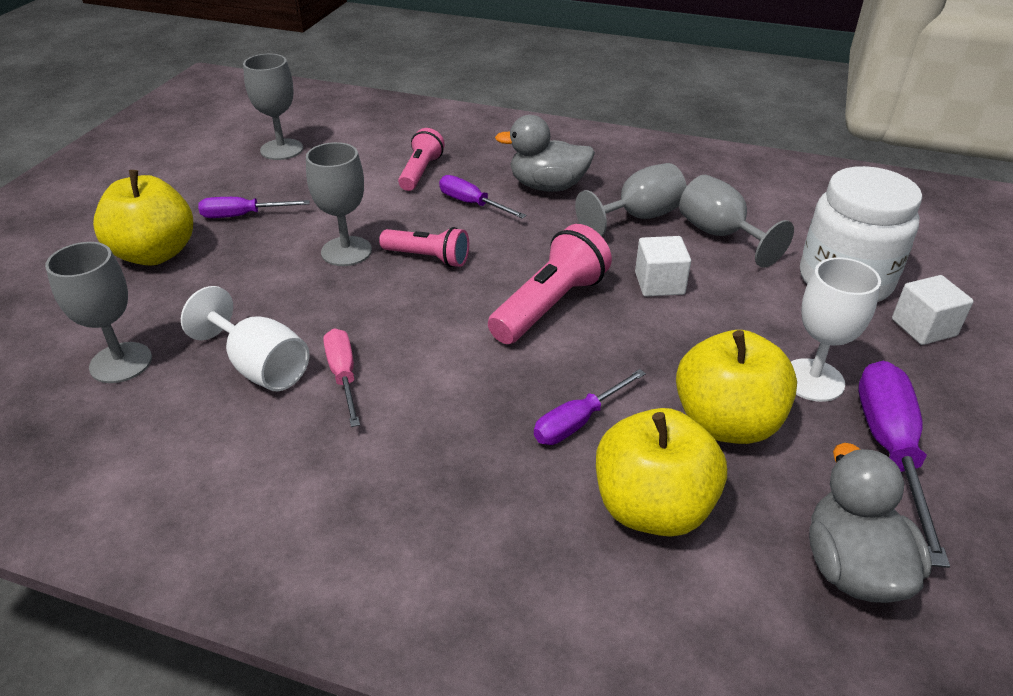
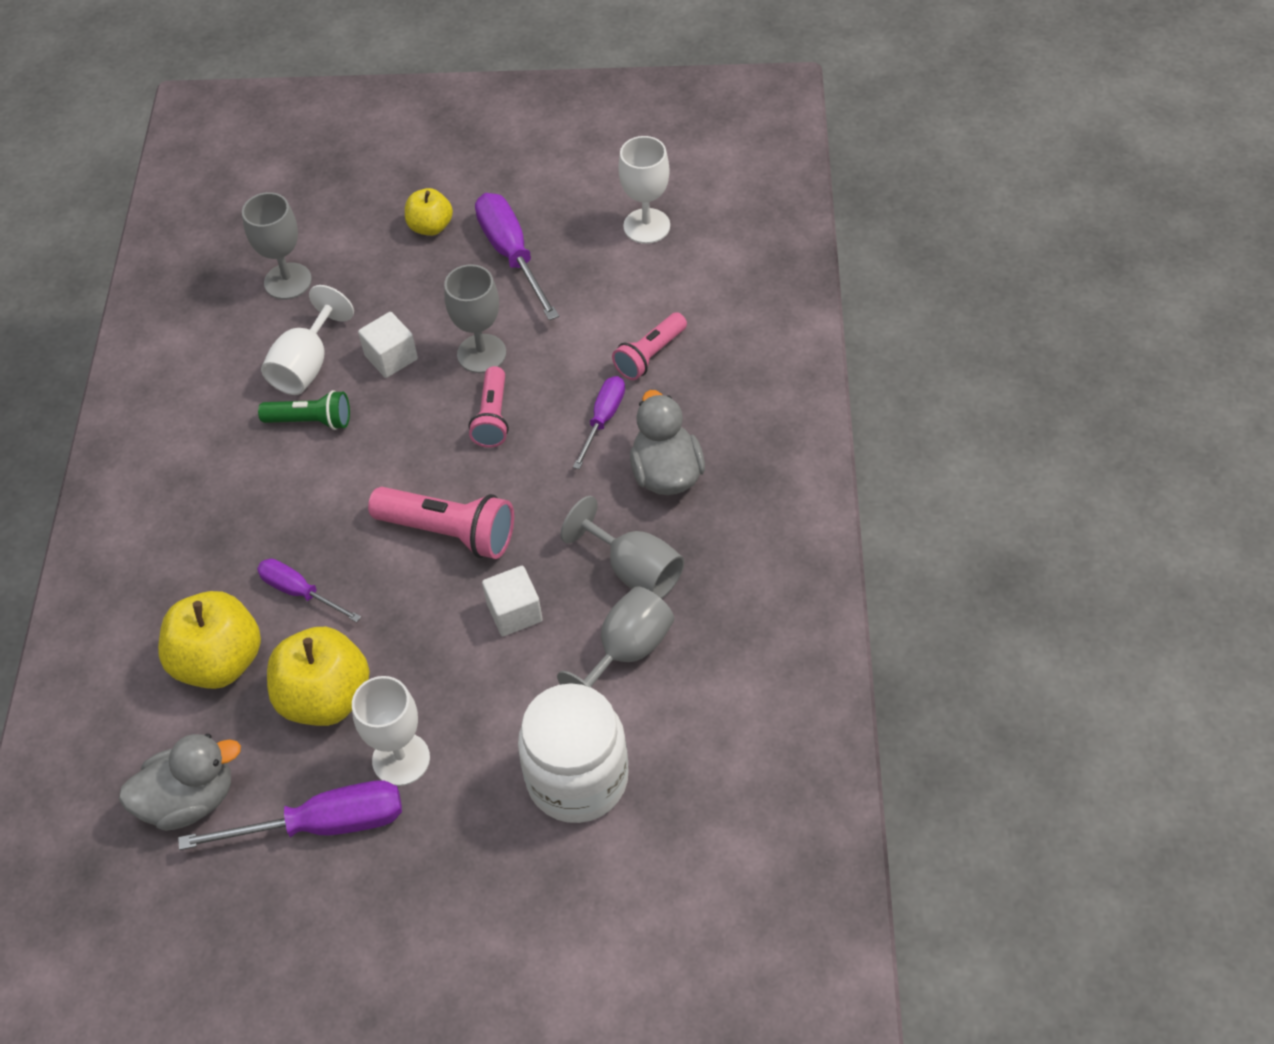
camera: 75 degrees right, 15 degrees up
(155, 254) = (430, 227): yellow apple -> yellow apple, size x0.58
(243, 216) = (512, 255): purple screwdriver -> purple screwdriver, size x1.64
(281, 149) = (646, 226): grey goblet -> white goblet
(343, 376) = (311, 421): pink screwdriver -> green flashlight
(421, 172) = (650, 355): pink flashlight -> pink flashlight turned 135 degrees clockwise
(923, 327) = (514, 855): white cube -> white cube (391, 357)

